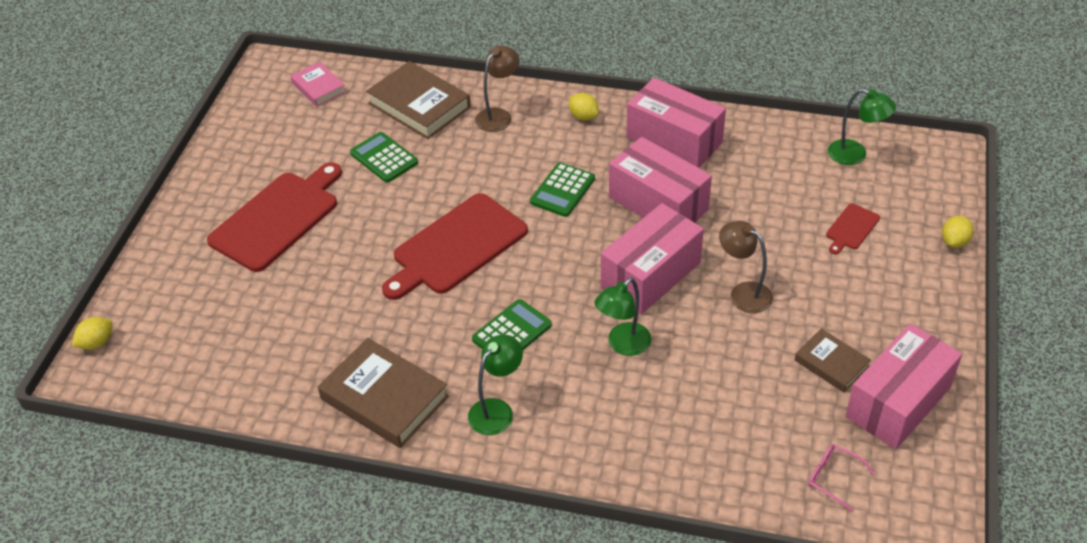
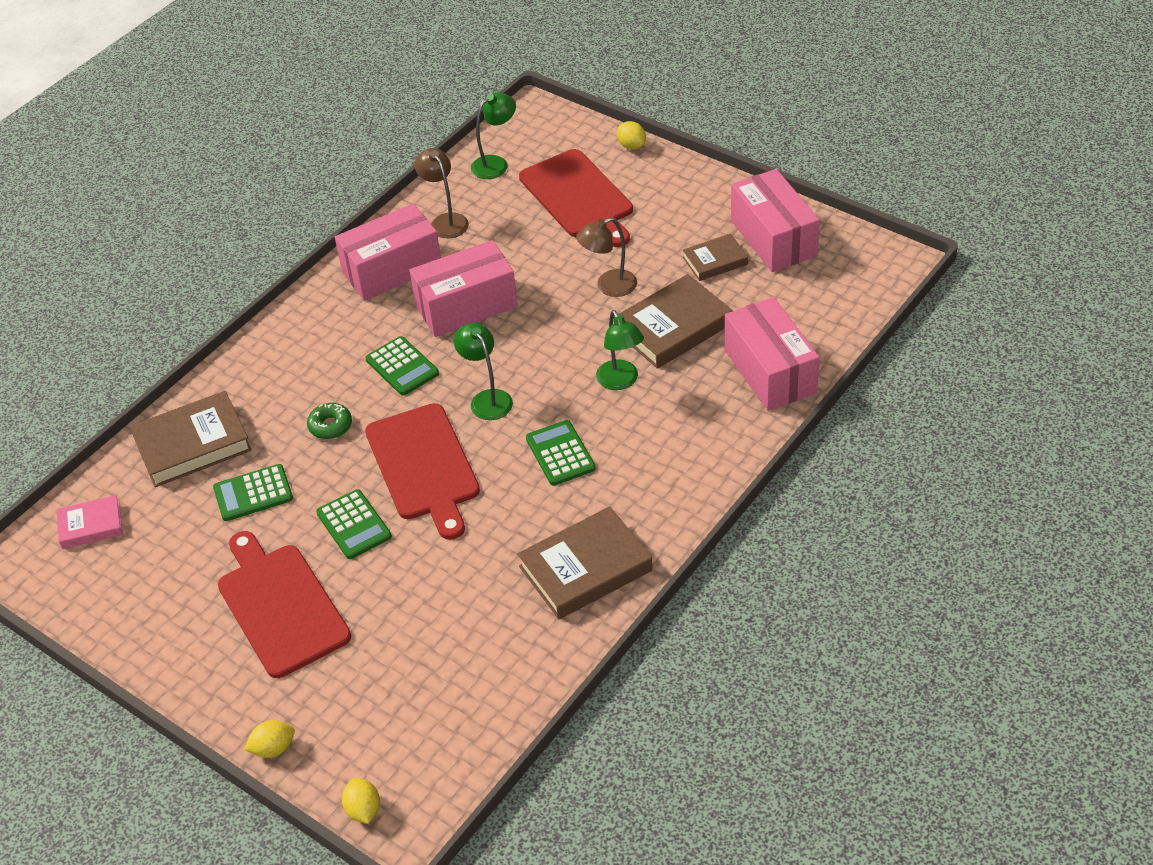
camera: 65 degrees left, 0 degrees up
(375, 228) = (354, 525): none -> green calculator
(474, 173) = (330, 426): none -> green donut
(497, 410) = (646, 489): green lamp -> green lamp (487, 399)
(498, 115) = (259, 385): brown lamp -> brown lamp (445, 221)
(583, 116) = (310, 322): yellow lemon -> yellow lemon (273, 748)
(650, 275) = (550, 338): pink box -> pink box (770, 371)
(717, 361) = (673, 327): none -> brown book
(833, 478) = (826, 300): pink glasses -> none
(851, 228) = (579, 197): red cutting board -> red cutting board, size x2.22

